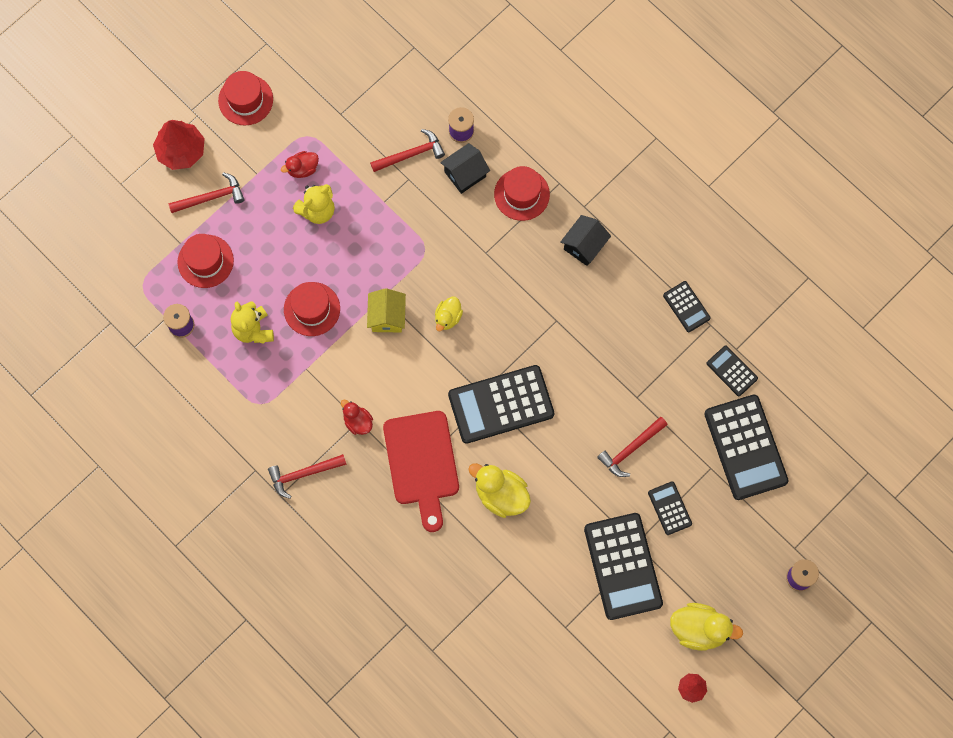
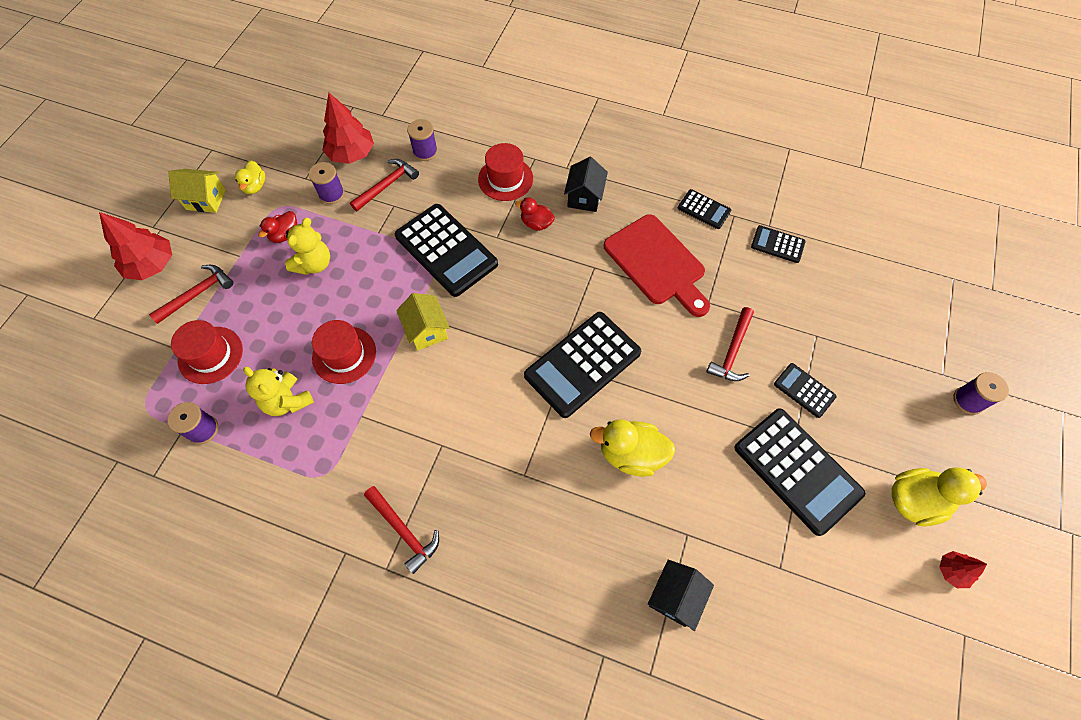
camera: 25 degrees left, 10 degrees down
(245, 100) = (206, 199): red hat -> yellow house
(303, 474) = (403, 531): red hammer -> red hammer turned 90 degrees counterclockwise
(358, 142) = (331, 194): none -> purple spool
(358, 422) = (441, 446): red duck -> red duck (536, 223)
(392, 104) = (351, 154): none -> red tree
(422, 463) = (531, 459): red cutting board -> red cutting board (657, 263)
(448, 317) = (488, 306): yellow duck -> yellow duck (255, 186)
(465, 174) = (445, 182): black house -> black house (675, 597)
(745, 447) = (834, 303): black calculator -> black calculator (446, 250)

